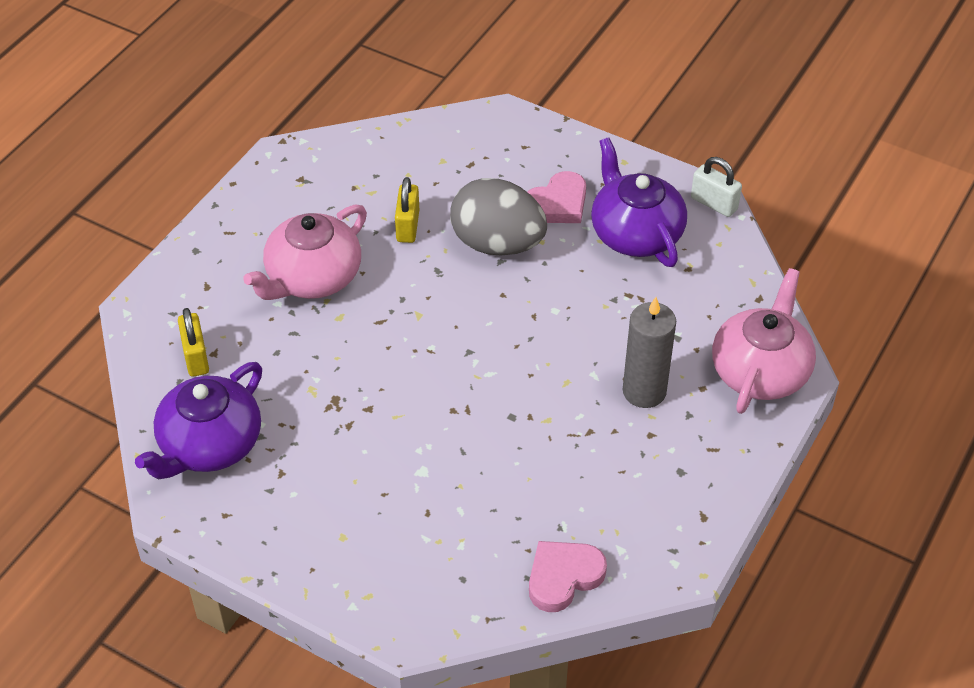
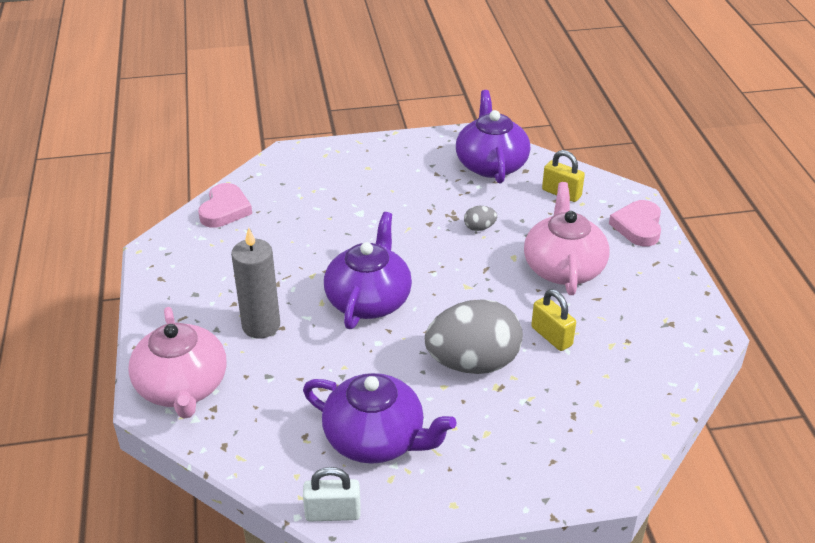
camera: 140 degrees right, 10 degrees down
(328, 369) = (479, 228): none -> grey egg
(521, 356) = (369, 300): none -> purple teapot
(557, 204) = (465, 424): pink heart -> pink heart (638, 226)

